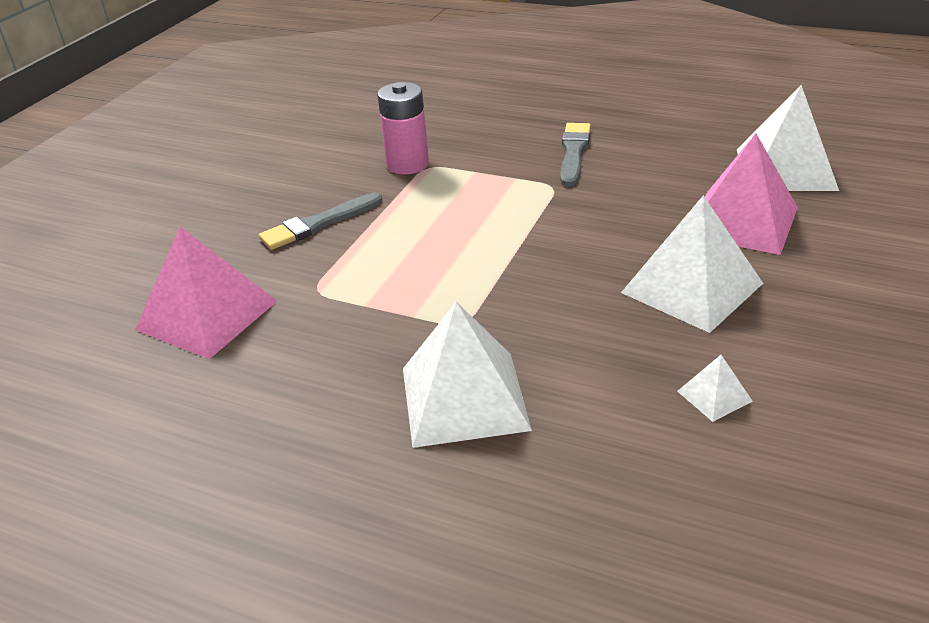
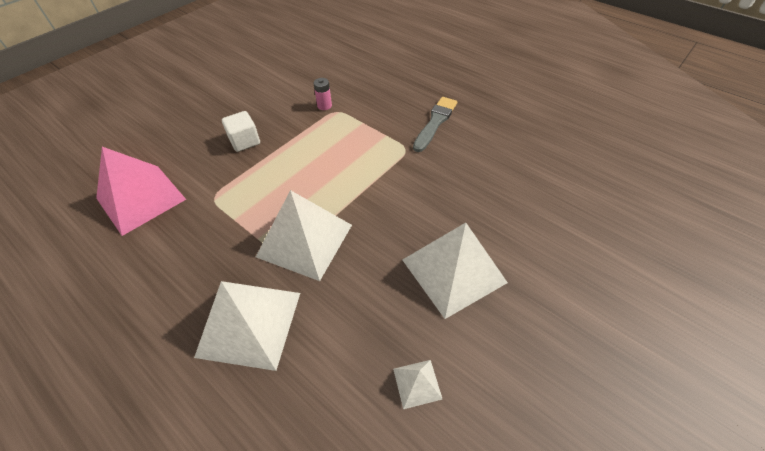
camera: 15 degrees right, 15 degrees up
(318, 224) = (245, 141): grey brush -> white cube
(407, 164) = (324, 105): pink battery -> pink battery, size x0.51
(741, 221) = (521, 217): pink pyramid -> none
(785, 169) = (577, 176): white pyramid -> white pyramid (304, 240)

